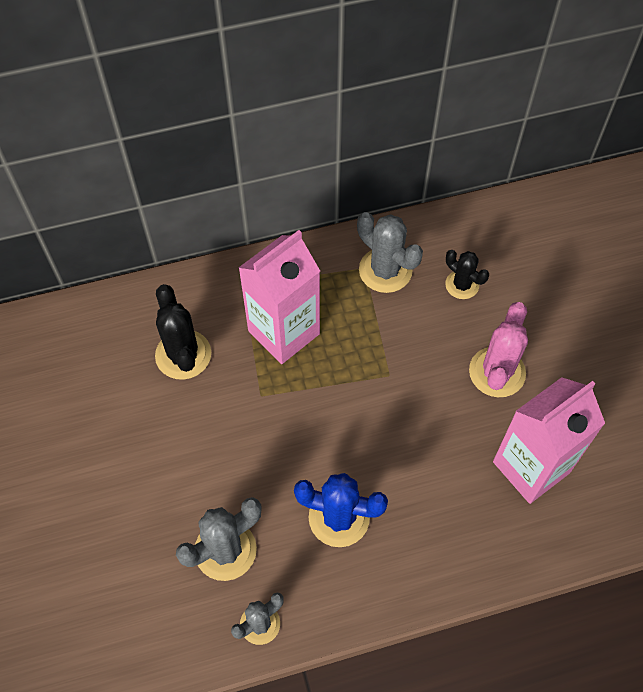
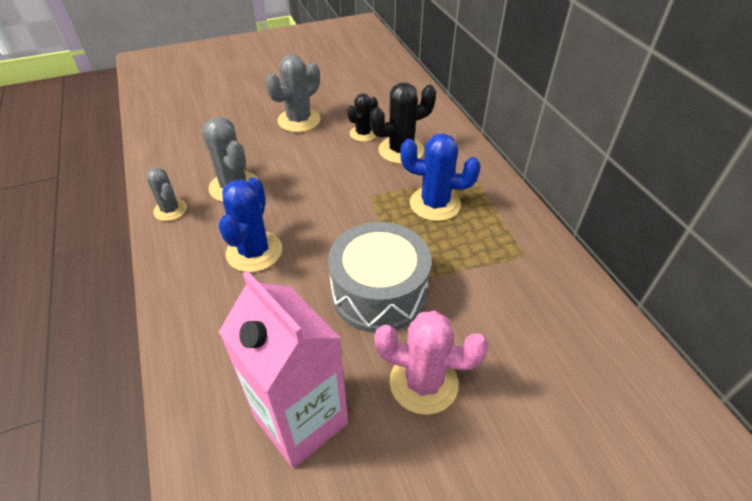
camera: 85 degrees right, 15 degrees down
(284, 332) = (435, 204): pink carton -> blue cactus
(385, 270) = (528, 272): grey cactus -> grey cactus (299, 120)
(401, 397) = (379, 292): none -> grey drum
(462, 285) = (534, 344): black cactus -> black cactus (363, 134)

